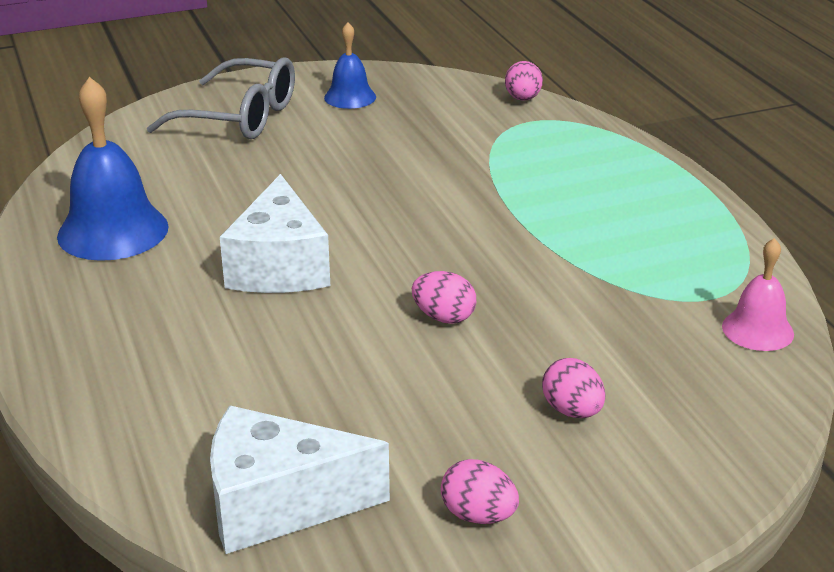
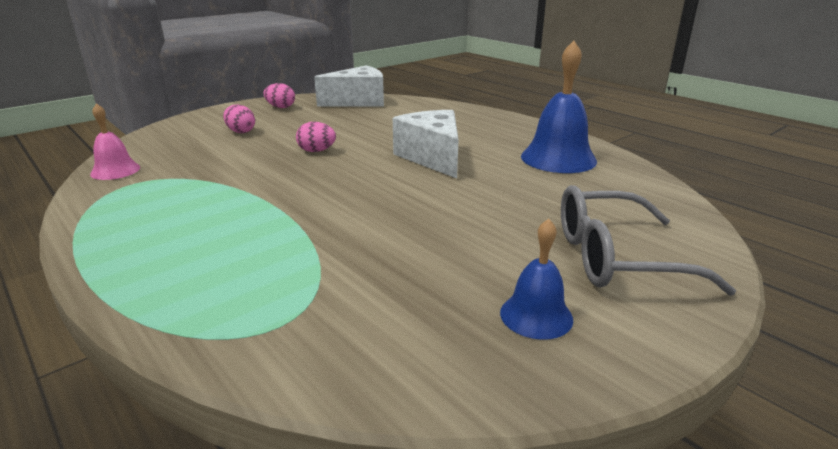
camera: 160 degrees right, 5 degrees down
(523, 99) = (294, 369): pink egg -> none

